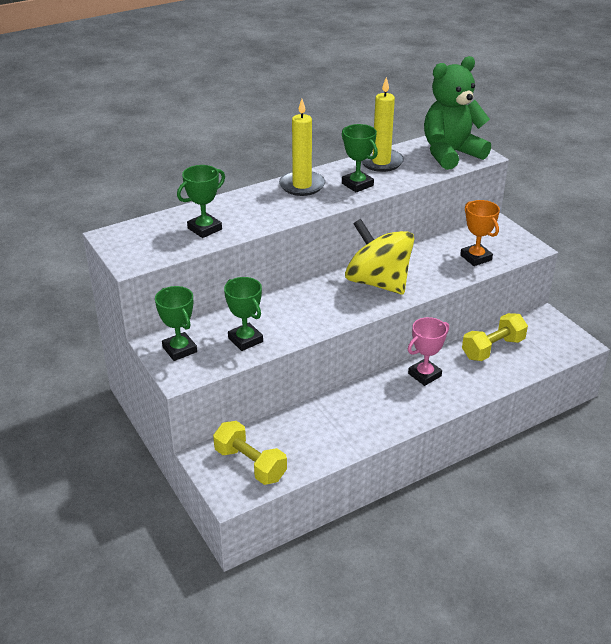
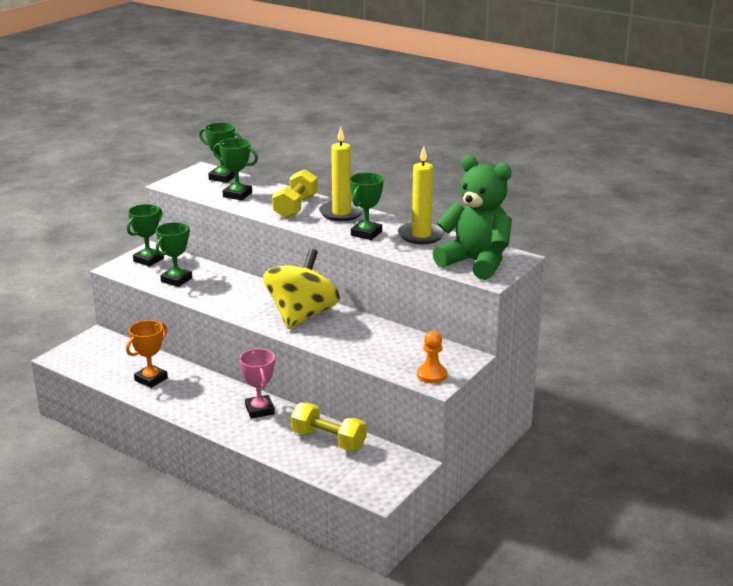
camera: 65 degrees right, 10 degrees down
(148, 228) = (223, 177): none -> green trophy
(250, 464) = (97, 356): yellow dumbbell -> yellow dumbbell (295, 207)
(424, 375) = (259, 410): pink trophy -> pink trophy turned 45 degrees clockwise
(476, 257) = (388, 355): orange trophy -> orange trophy (151, 379)
(517, 246) = (431, 375): none -> orange pawn

